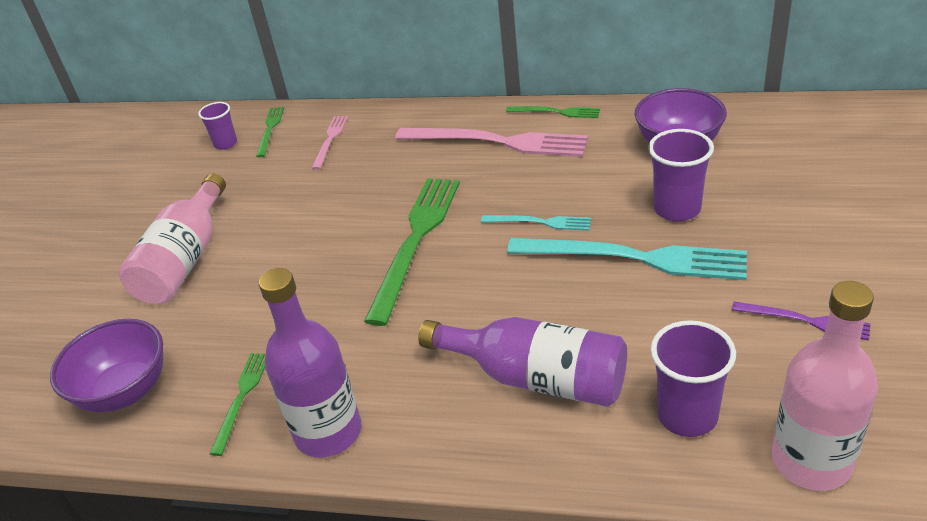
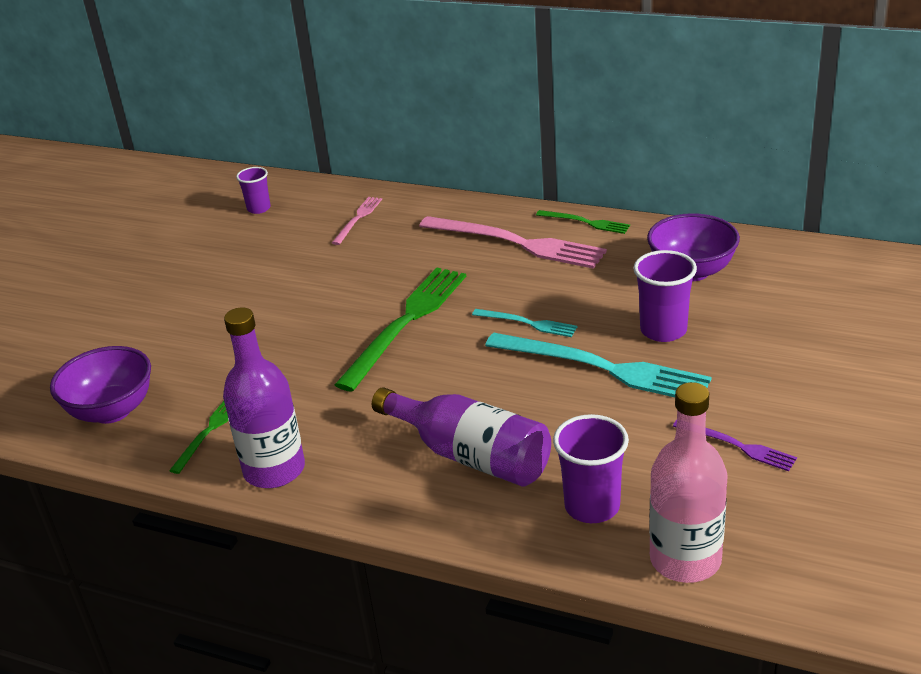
camera: 10 degrees right, 5 degrees down
(185, 260) = (192, 309): pink bottle -> none
(270, 129) = (304, 201): green fork -> none

